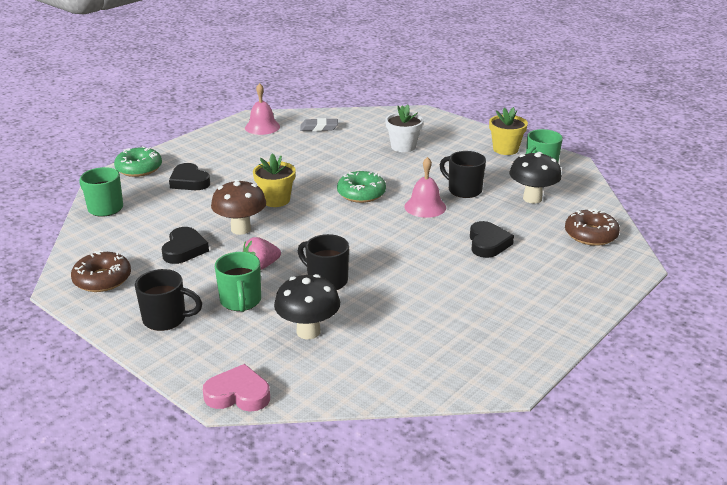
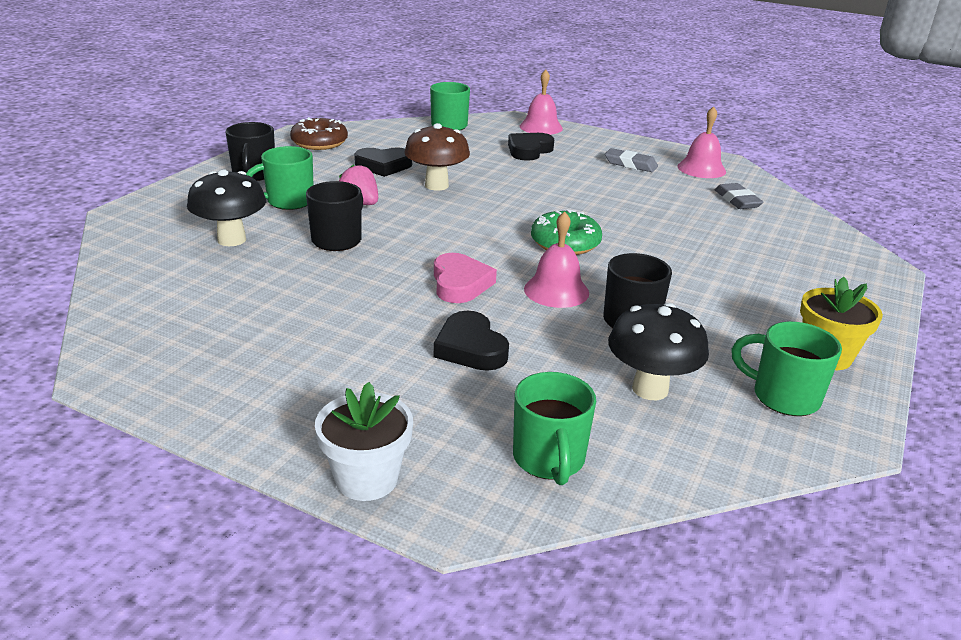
camera: 75 degrees right, 0 degrees up
(139, 168) = (541, 127): green donut -> pink bell
(238, 394) = (126, 218): pink heart -> pink heart (460, 283)
(240, 148) = (630, 164): none -> grey eraser
(276, 200) = (514, 195): yellow flower pot -> none
(403, 146) = (739, 262): white flower pot -> white flower pot (366, 479)
(488, 243) = (470, 348): black heart -> black heart turned 75 degrees clockwise
(590, 235) = (549, 459): brown donut -> green mug

